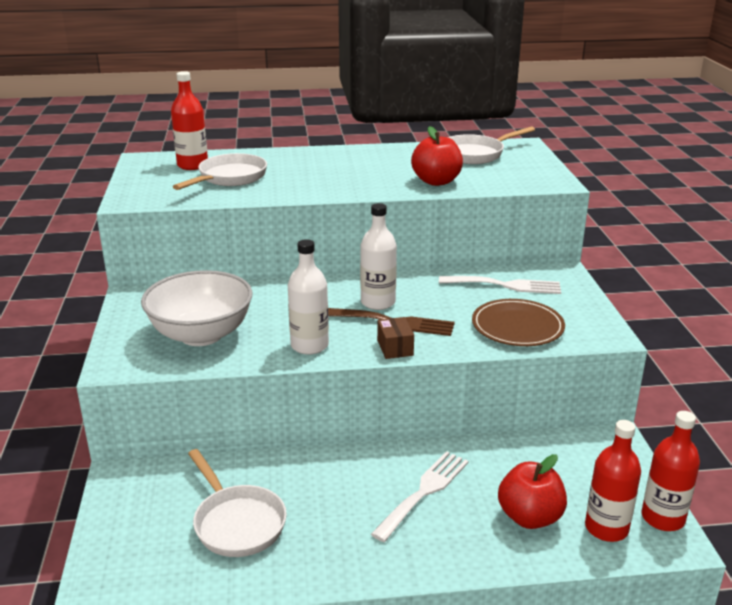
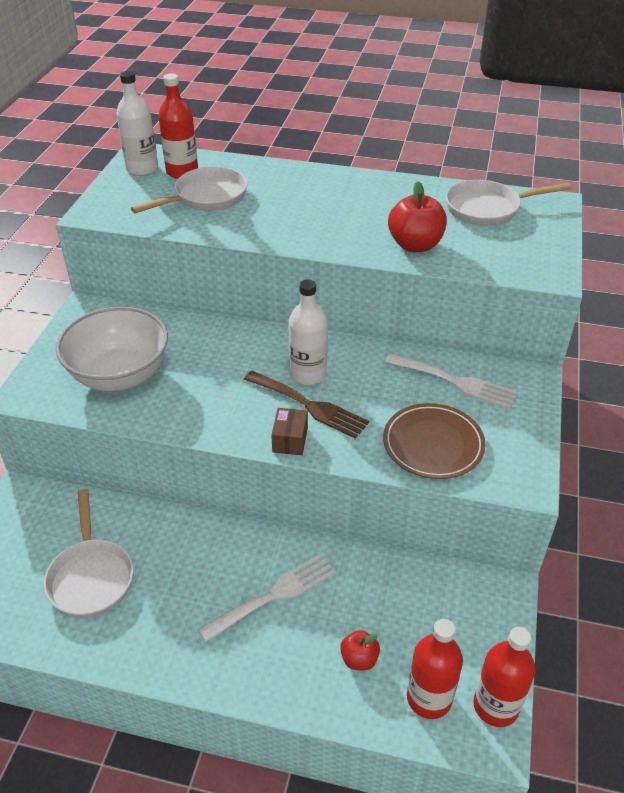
camera: 20 degrees right, 15 degrees up
(309, 346) = (210, 415): white bottle -> white bottle (142, 169)
(529, 517) = (359, 659): red apple -> red apple, size x0.56

